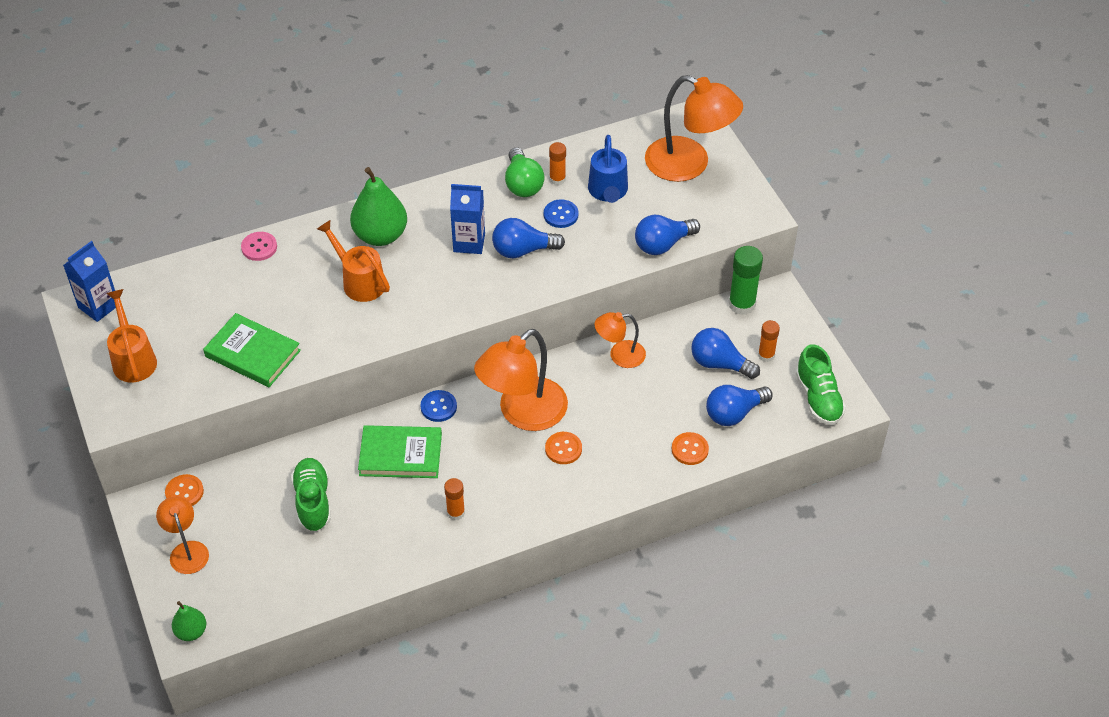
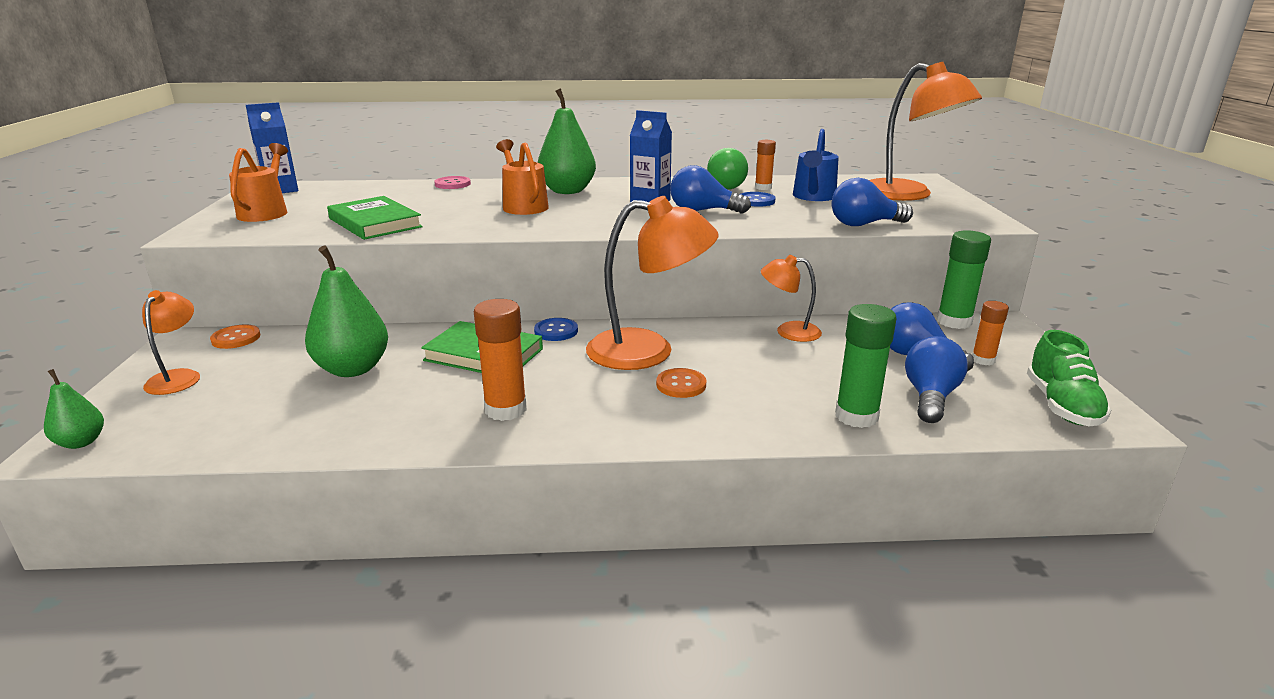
camera: 20 degrees right, 25 degrees down
(313, 501) = (353, 369): green shoe -> green pear
(456, 512) = (506, 409): orange glue stick -> orange glue stick, size x1.65
(523, 413) = (648, 351): orange lamp -> orange lamp turned 150 degrees counterclockwise
(690, 449) = (856, 416): orange button -> green glue stick
(734, 413) = (930, 397): blue light bulb -> blue light bulb turned 120 degrees clockwise

